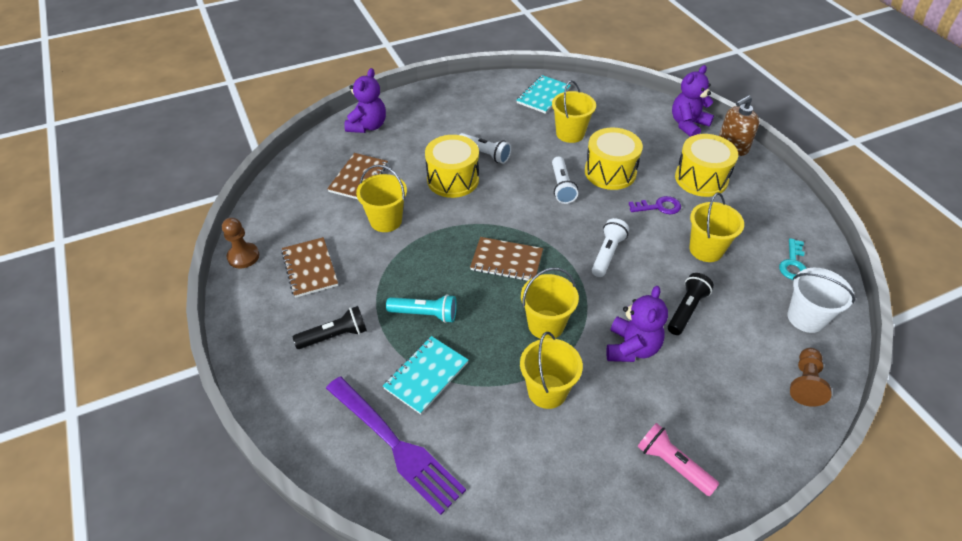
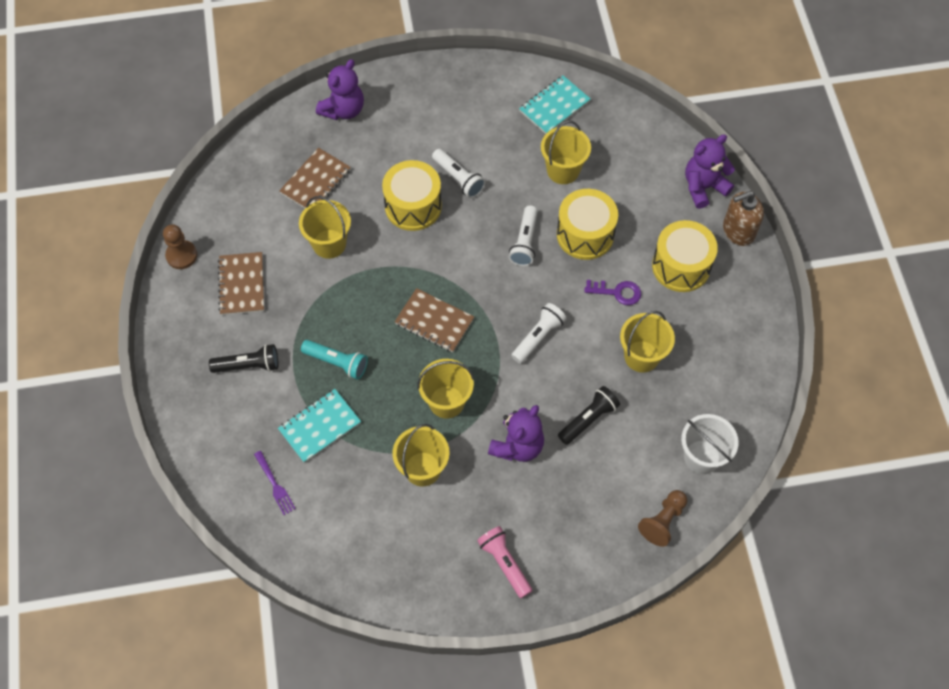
camera: 15 degrees right, 15 degrees up
(394, 445) = (274, 484): purple fork -> purple fork, size x0.45
(793, 264) = (723, 394): turquoise key -> none

